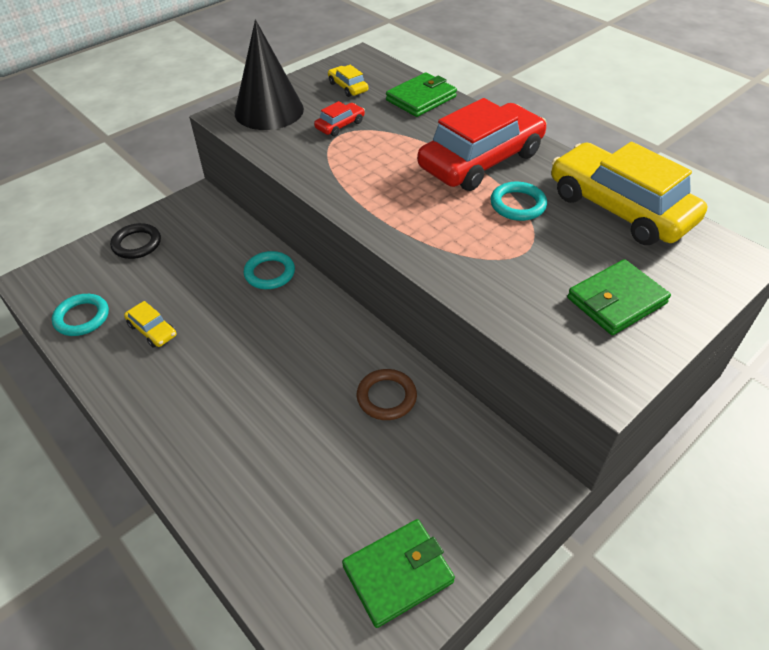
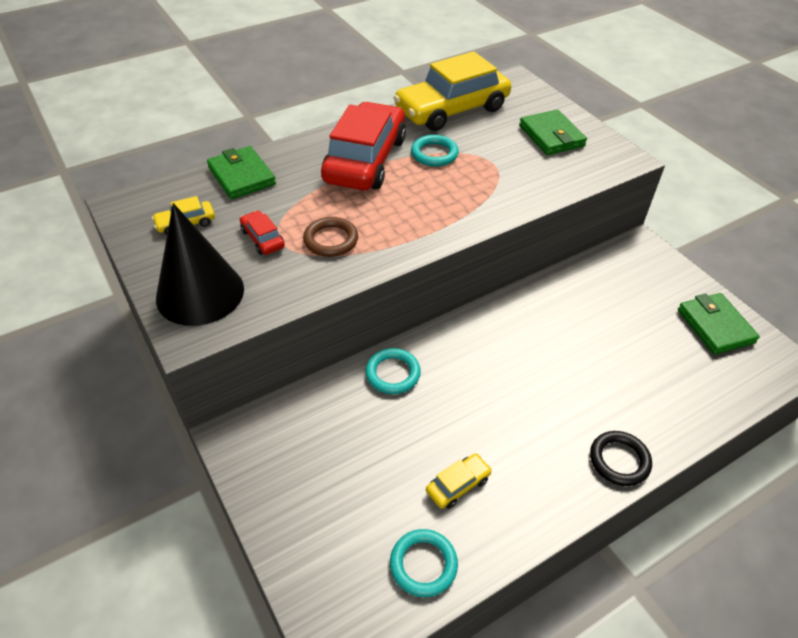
camera: 80 degrees left, 0 degrees up
(137, 244) = (300, 506): black ring -> black ring (619, 460)
(386, 397) = (562, 308): brown ring -> brown ring (331, 240)
(481, 160) = (365, 160): red car -> red car turned 45 degrees clockwise

